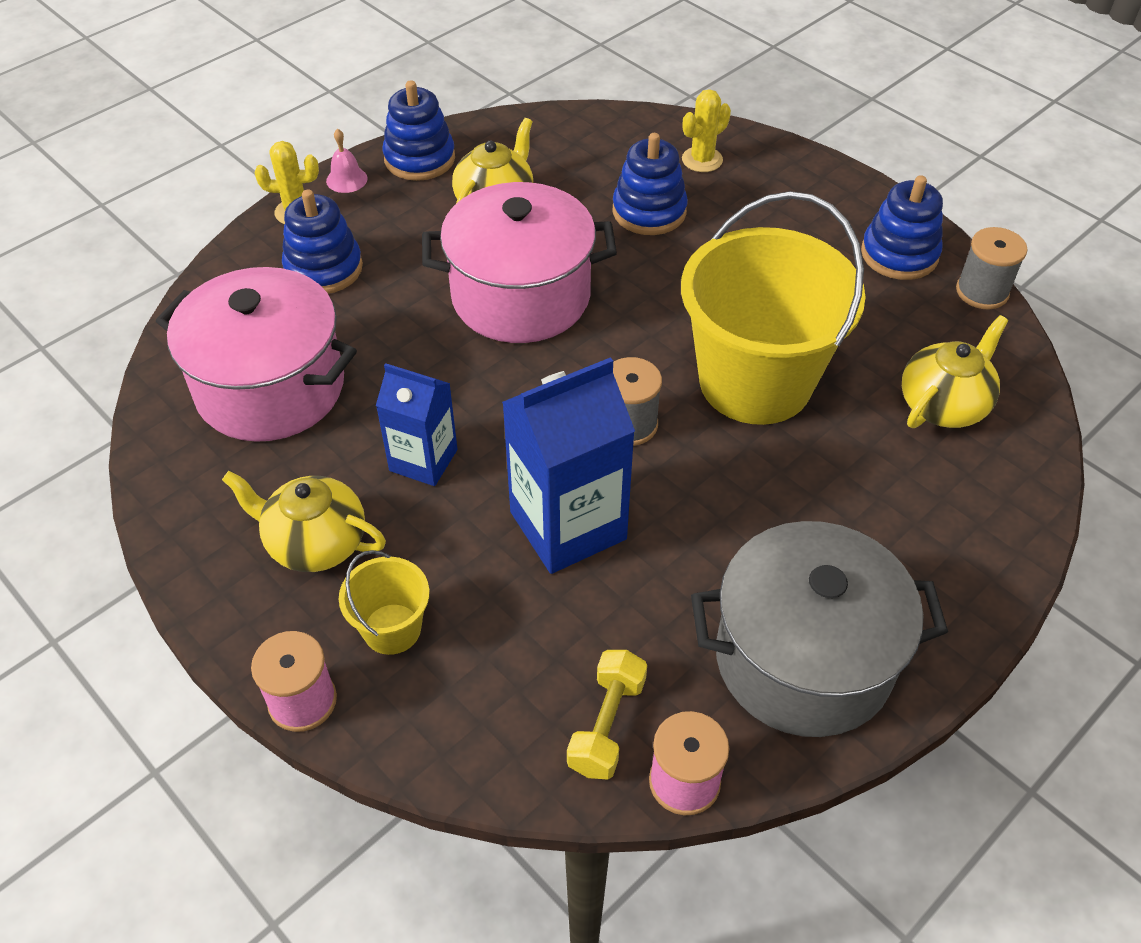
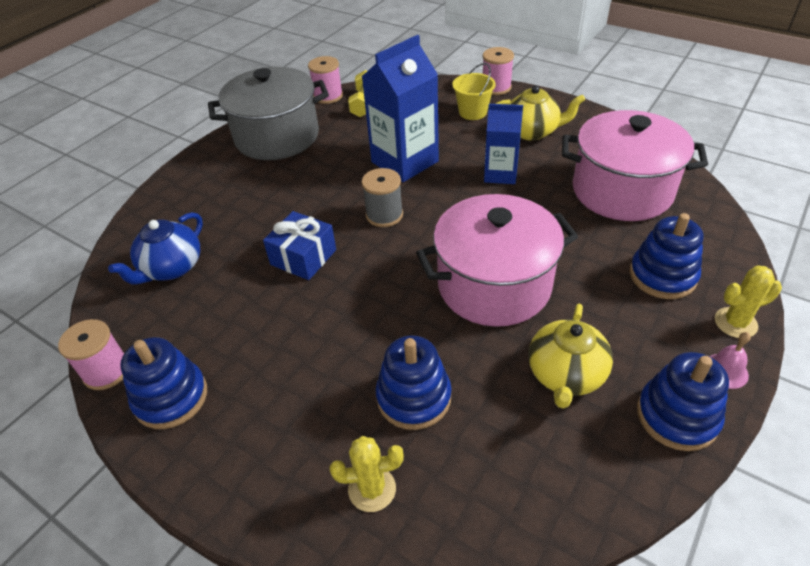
camera: 170 degrees right, 5 degrees down
(702, 160) = (372, 489): yellow cactus -> yellow cactus turned 45 degrees clockwise
(755, 382) = (303, 257): yellow bucket -> blue gift
(943, 404) = (171, 268): yellow teapot -> blue teapot
(982, 292) = (106, 371): grey spool -> pink spool

